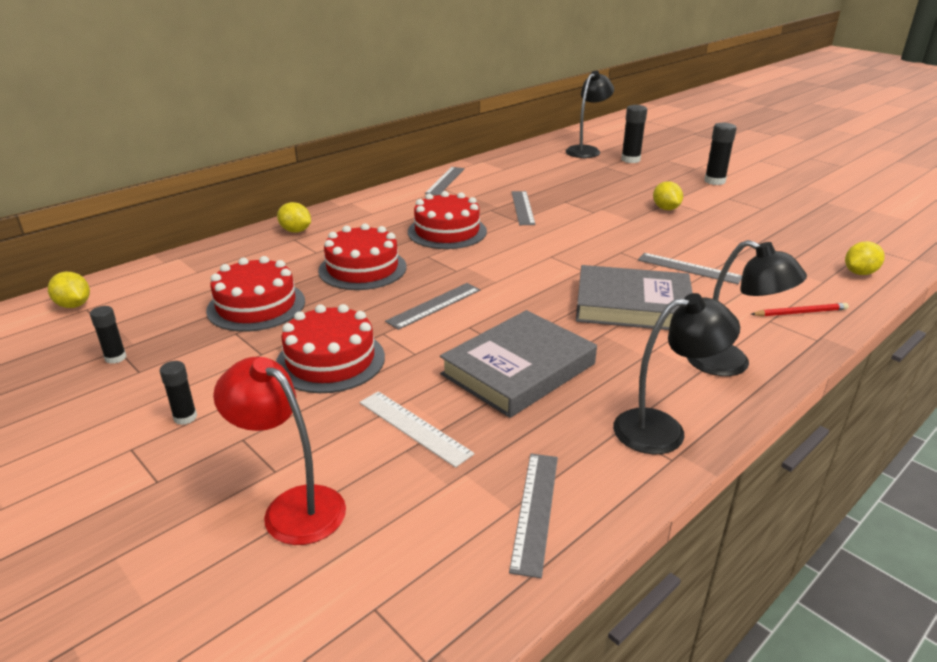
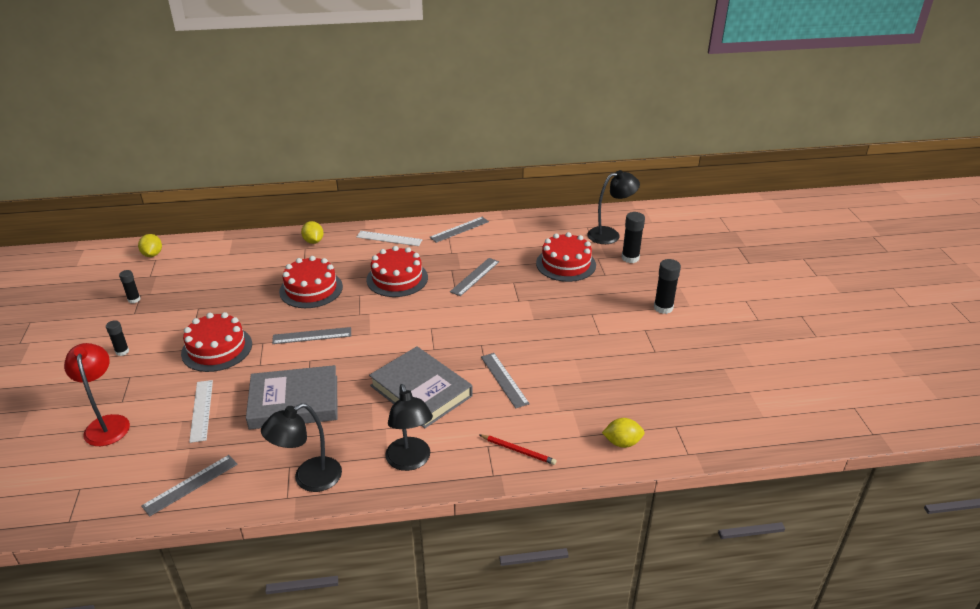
camera: 35 degrees right, 5 degrees up
(256, 306) = (227, 293): red cake -> red cake (566, 264)
(382, 205) = (389, 238): none -> white ruler
(663, 429) = (309, 479): black lamp -> black lamp turned 120 degrees clockwise
(666, 209) = (576, 319): yellow lemon -> none

